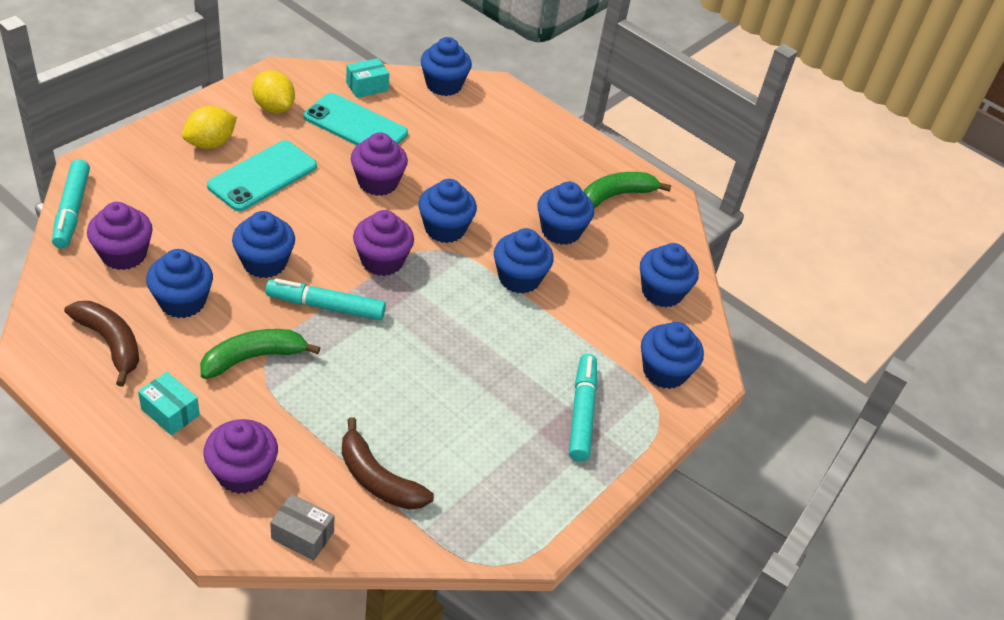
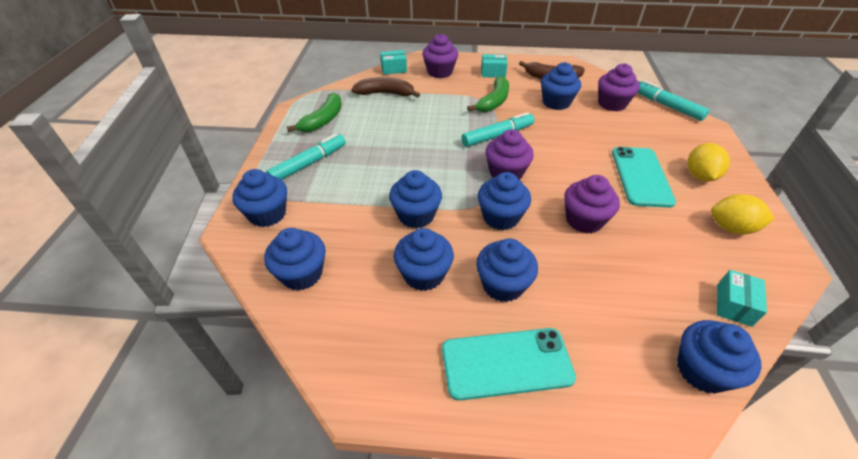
camera: 150 degrees right, 0 degrees up
(264, 263) = (555, 136): blue cupcake -> blue cupcake (503, 285)
(302, 535) = (394, 69): grey box -> turquoise box
(355, 125) = (671, 256): turquoise phone -> turquoise phone (506, 363)
(581, 412) = (309, 163): turquoise marker -> turquoise marker turned 105 degrees counterclockwise
(616, 195) = (409, 354): green banana -> green banana (323, 120)

